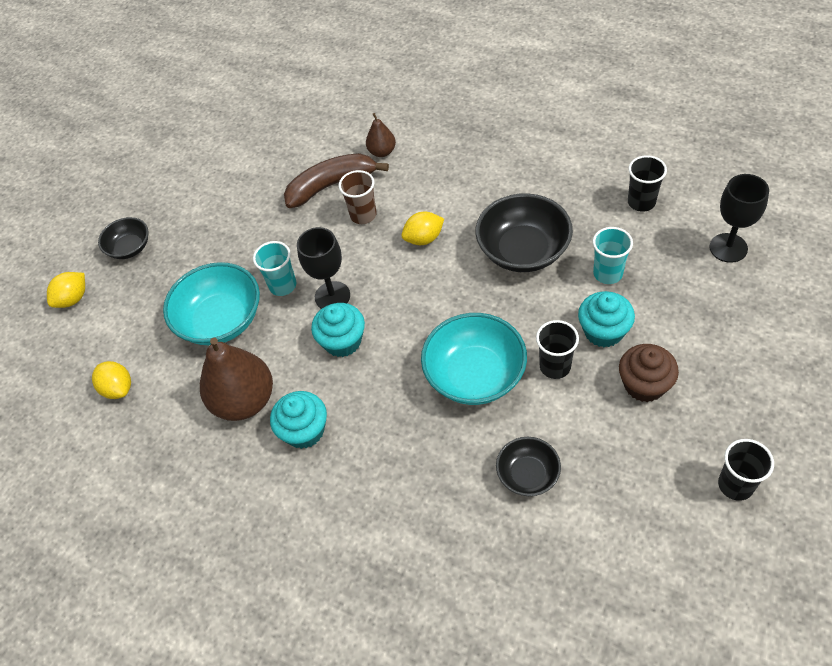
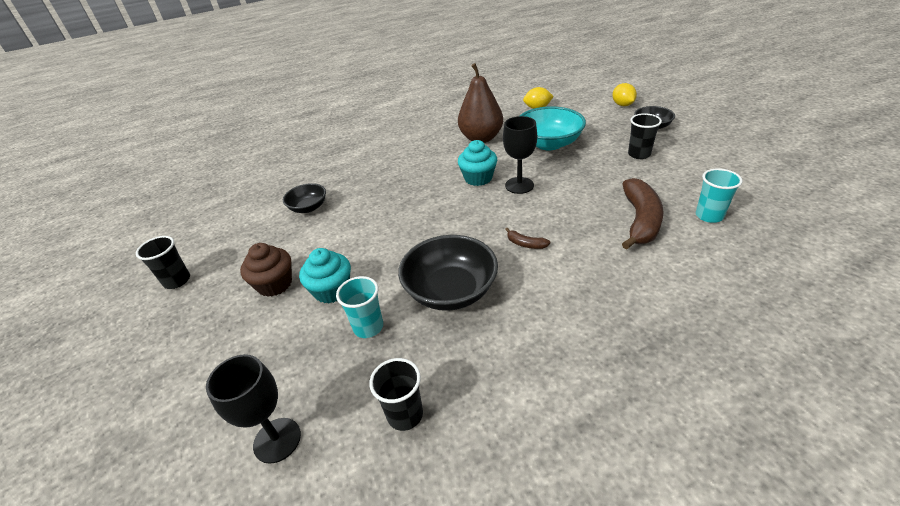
camera: 125 degrees right, 15 degrees down
(283, 285) = (552, 170): turquoise cup -> turquoise cup (709, 216)
(304, 431) = (438, 150): turquoise cupcake -> none
(363, 215) = (586, 224): brown cup -> none
(382, 152) = (663, 264): brown pear -> none
(424, 239) = (525, 244): yellow lemon -> brown banana
(475, 375) = (387, 216): turquoise bowl -> none
(555, 366) = (344, 252): black cup -> black cup (639, 154)

